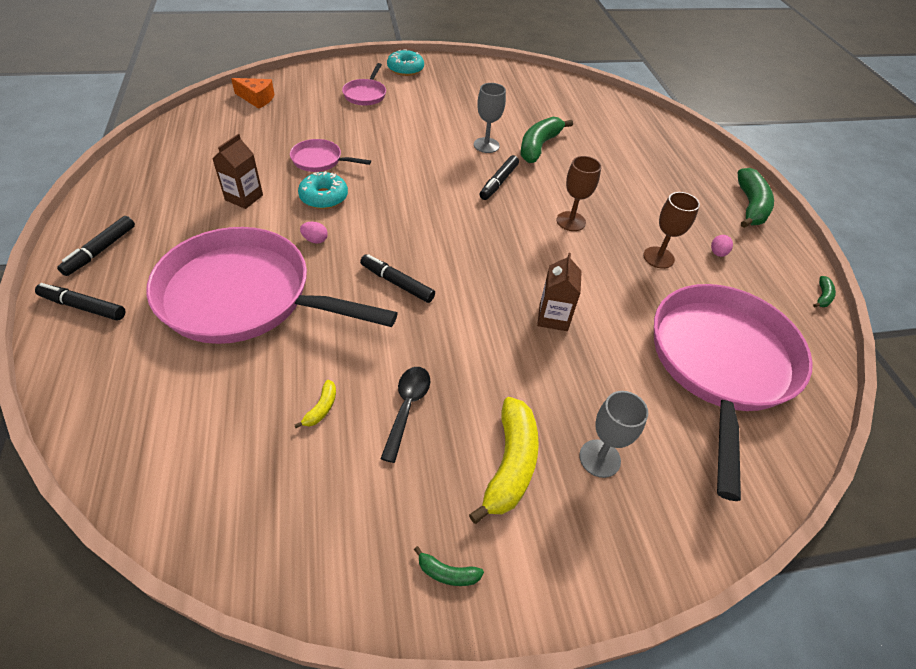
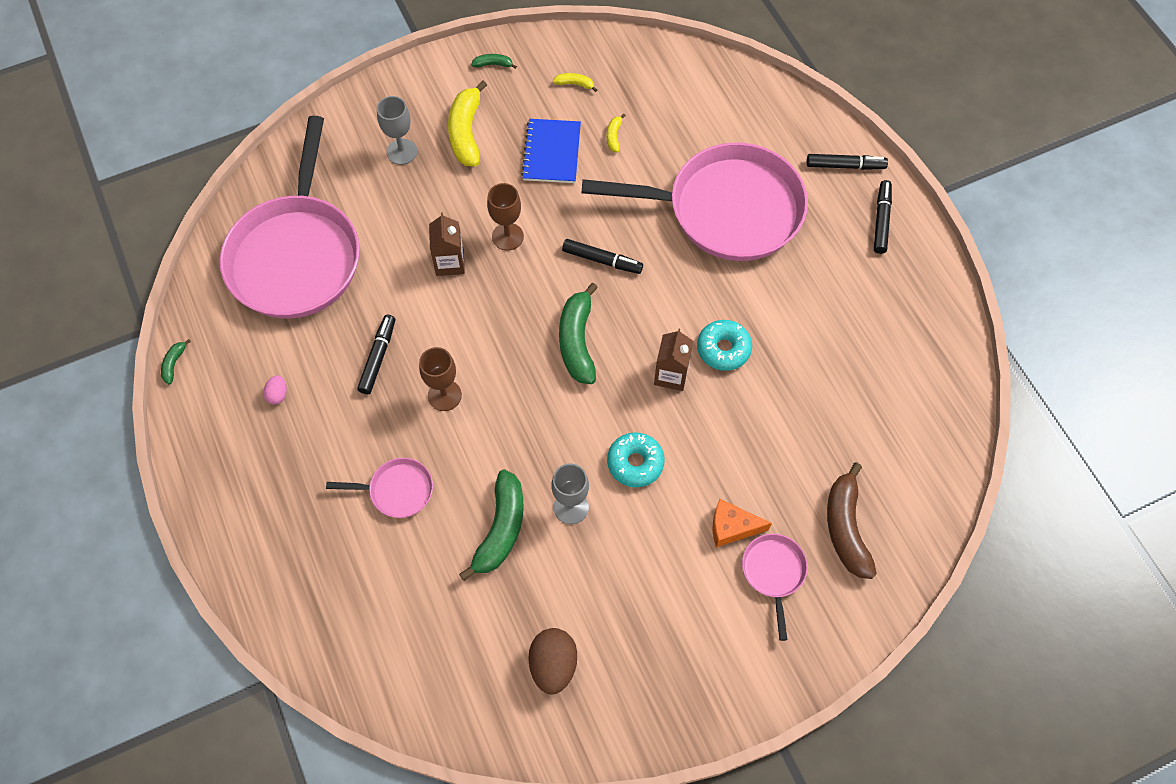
camera: 170 degrees right, 15 degrees up
(244, 197) = (803, 323): brown carton -> brown carton (671, 375)
(257, 99) = (907, 507): orange cheese -> orange cheese (732, 527)
(305, 100) = (846, 528): none -> brown banana
(315, 240) = (701, 288): pink egg -> none
(320, 160) = (759, 407): pink pan -> pink pan (397, 490)
(337, 501) = (575, 84): none -> yellow banana
(405, 69) = (747, 671): turquoise donut -> turquoise donut (635, 463)
(407, 407) = (552, 152): black spoon -> blue notebook
(499, 182) = (538, 437): black marker -> black marker (378, 358)
(518, 93) = (553, 665): none -> brown egg
(658, 257) = (345, 368): brown goblet -> brown goblet (507, 236)
(750, 206) = (221, 492): green banana -> green banana (577, 341)

